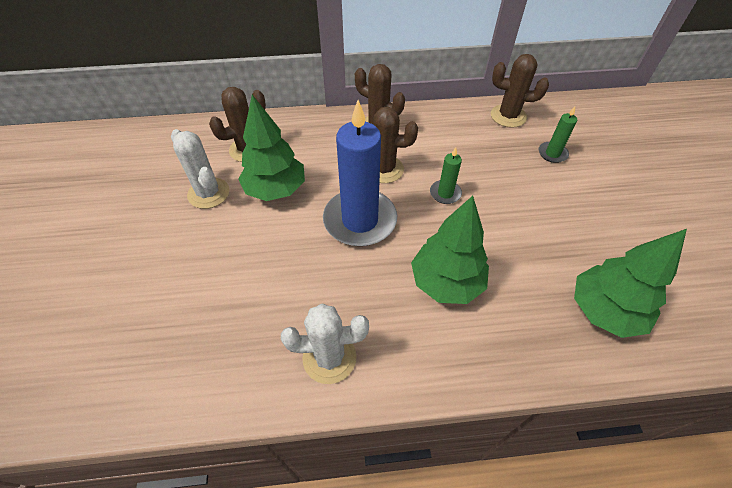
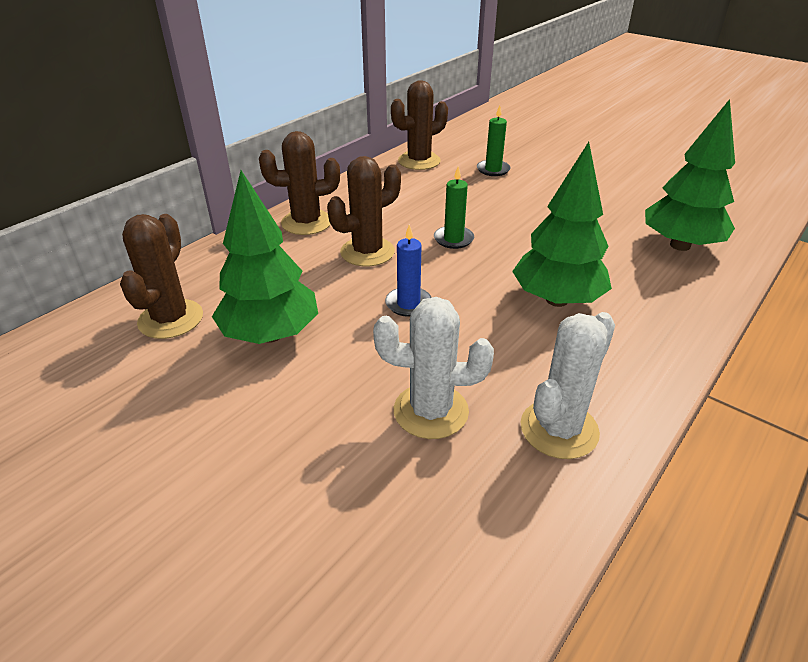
camera: 45 degrees left, 15 degrees down
(208, 193) = (179, 391): white cactus -> white cactus (431, 411)
(360, 220) = (408, 304): blue candle -> blue candle, size x0.45

